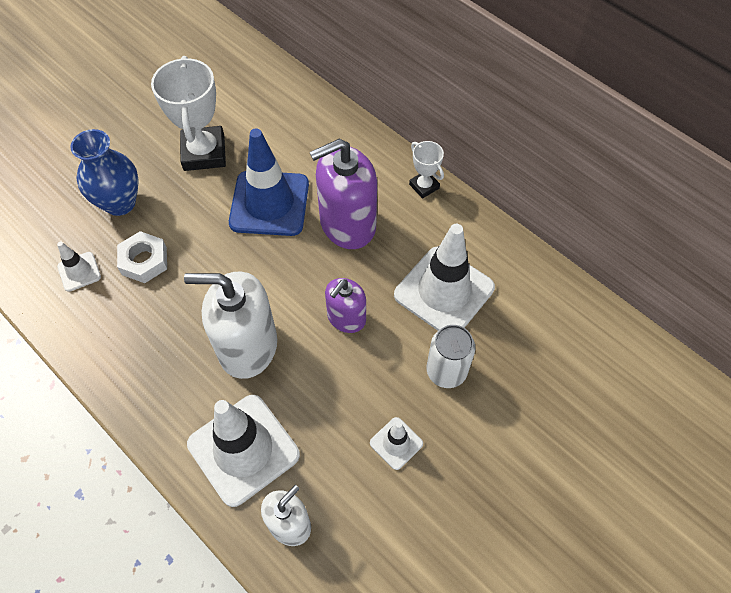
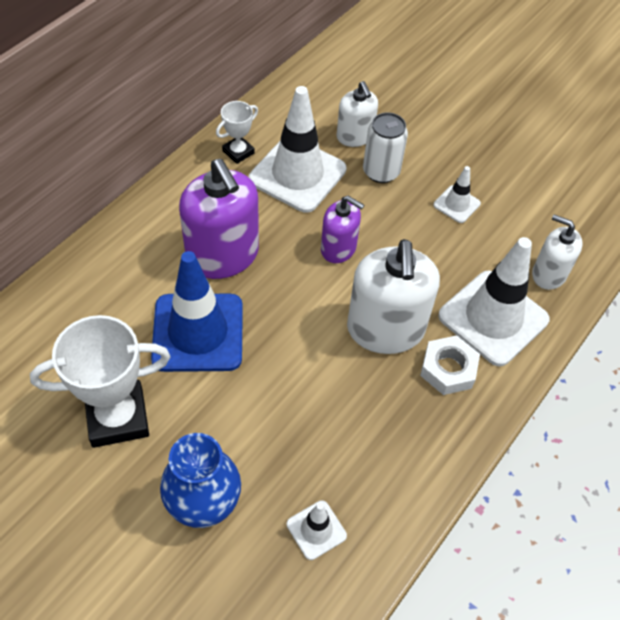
camera: 100 degrees left, 5 degrees down
(144, 261) = (292, 454): white nut -> white nut (448, 369)
(424, 186) = (169, 192): white trophy -> white trophy (238, 152)
(499, 352) = (355, 136): none -> white soap dispenser

